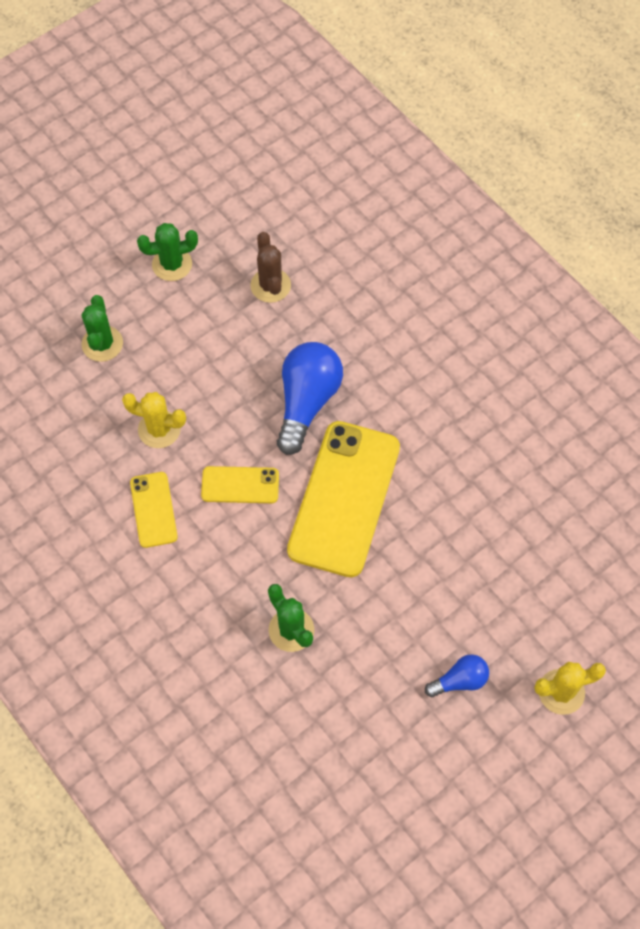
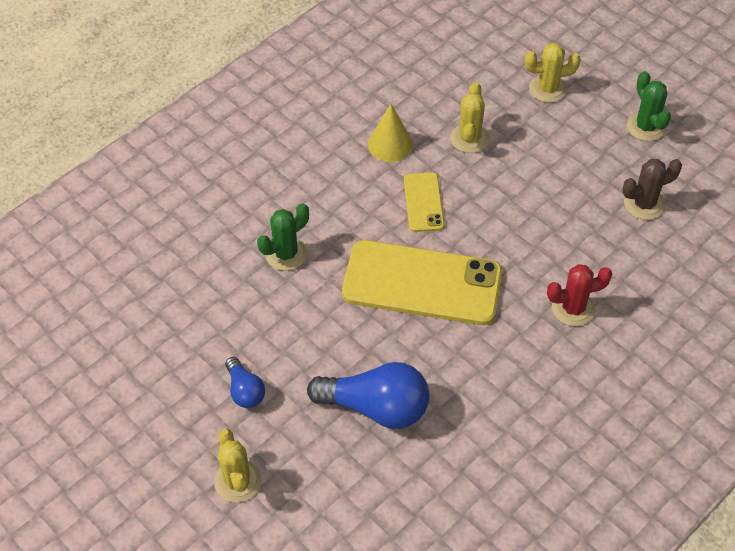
camera: 85 degrees right, 10 degrees down
(102, 344) = (547, 89): green cactus -> yellow cactus
(154, 509) = (390, 144): yellow phone -> yellow cone
(307, 402) = (520, 245): blue light bulb -> blue light bulb (376, 407)
(387, 368) = (573, 308): none -> red cactus

